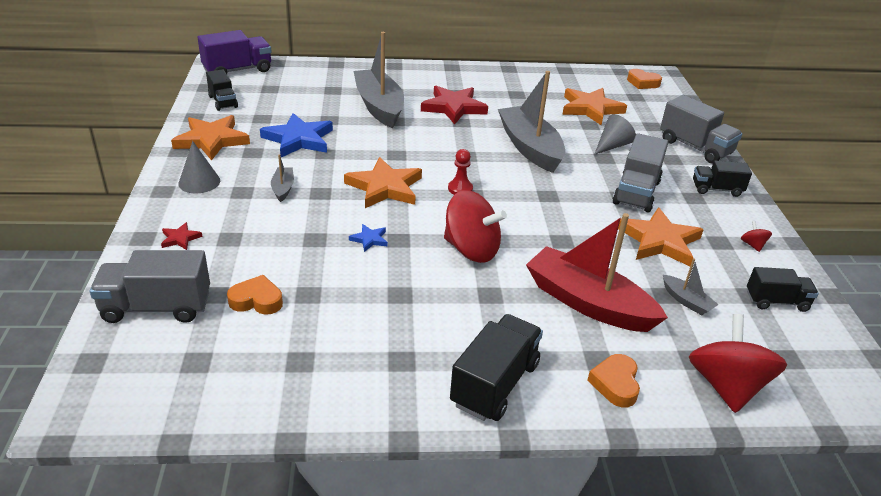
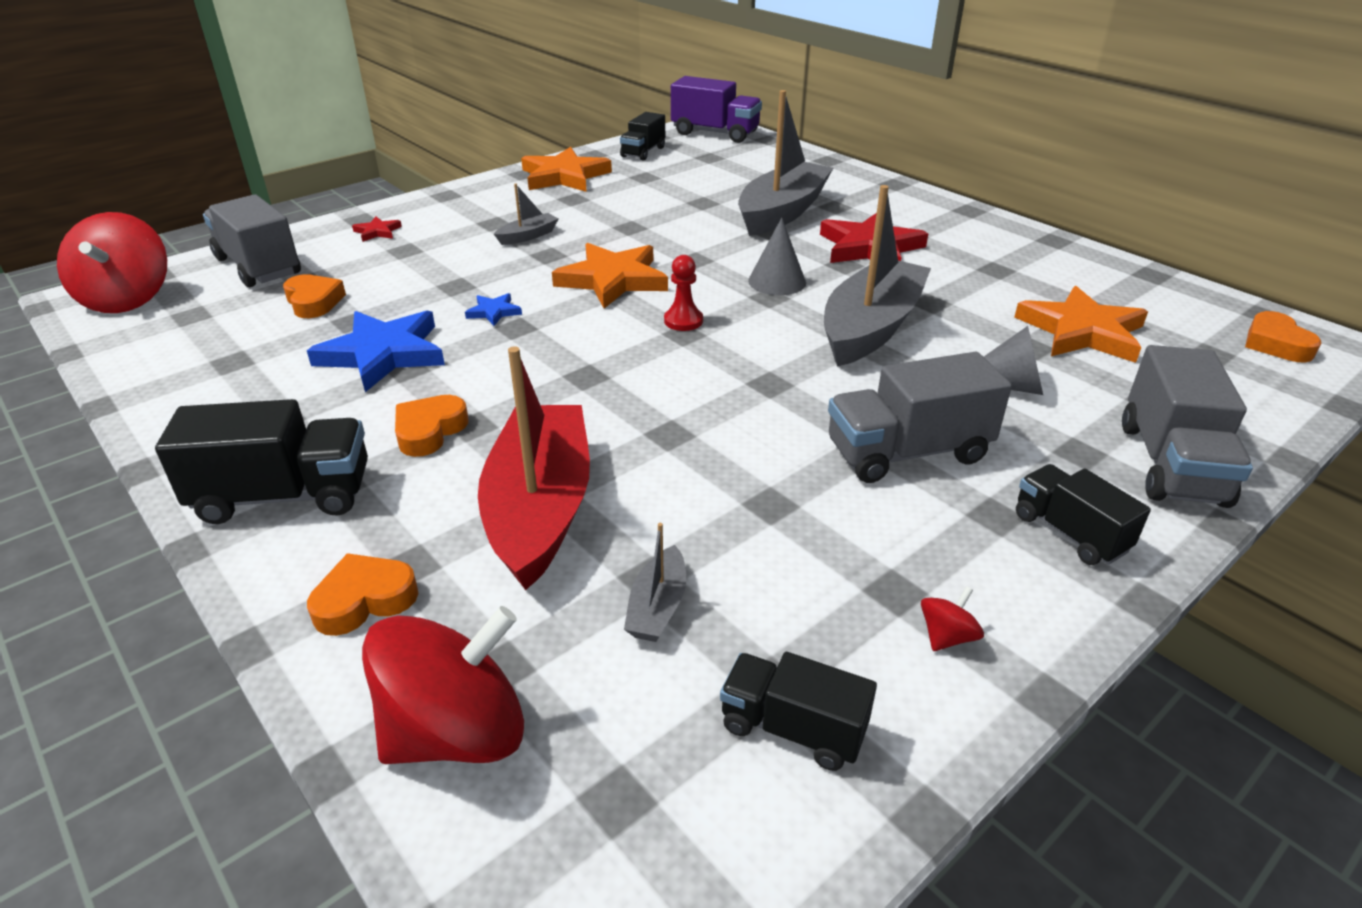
camera: 55 degrees right, 0 degrees up
(199, 182) = (483, 201): grey cone -> grey cone (777, 281)
(299, 139) = (635, 206): blue star -> blue star (383, 354)
(471, 249) = (556, 377): red spinning top -> red spinning top (128, 299)
(480, 311) = (429, 431): none -> orange heart
(659, 241) = (797, 522): orange star -> none
(776, 301) = (792, 728): black truck -> black truck turned 150 degrees clockwise

